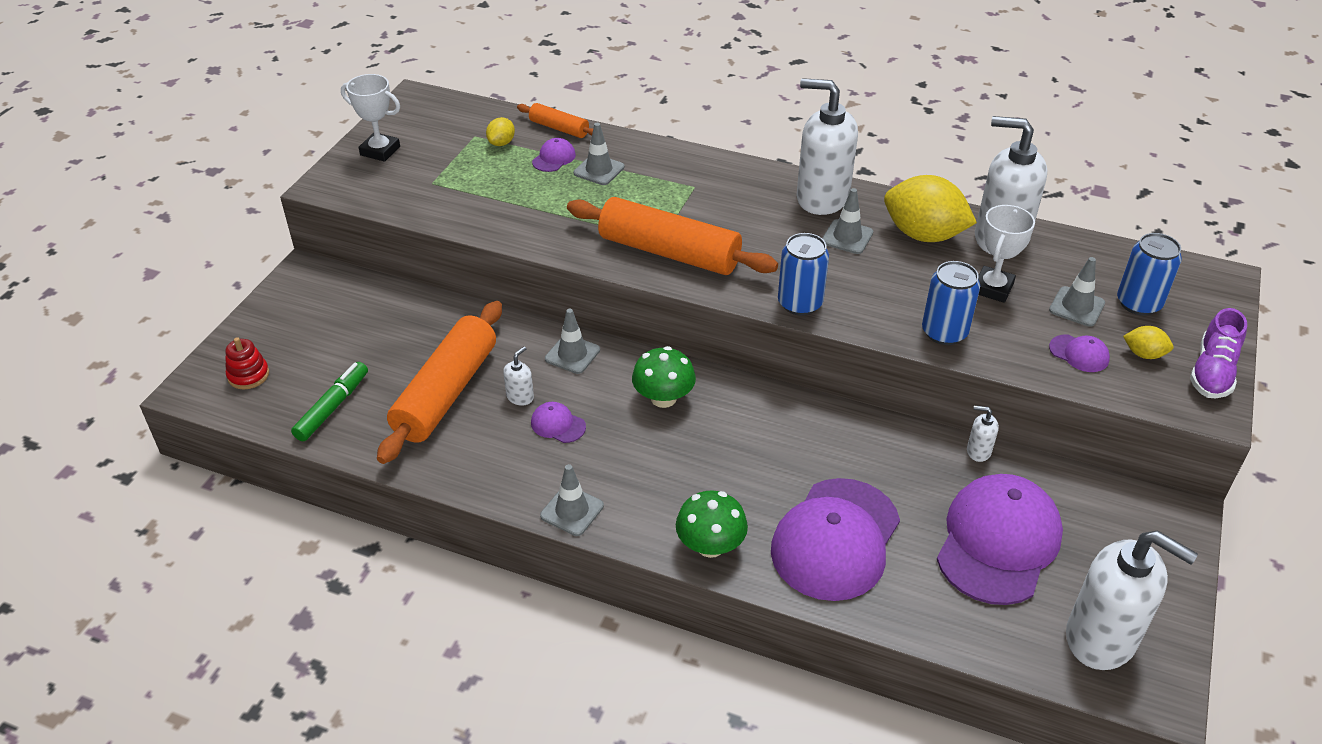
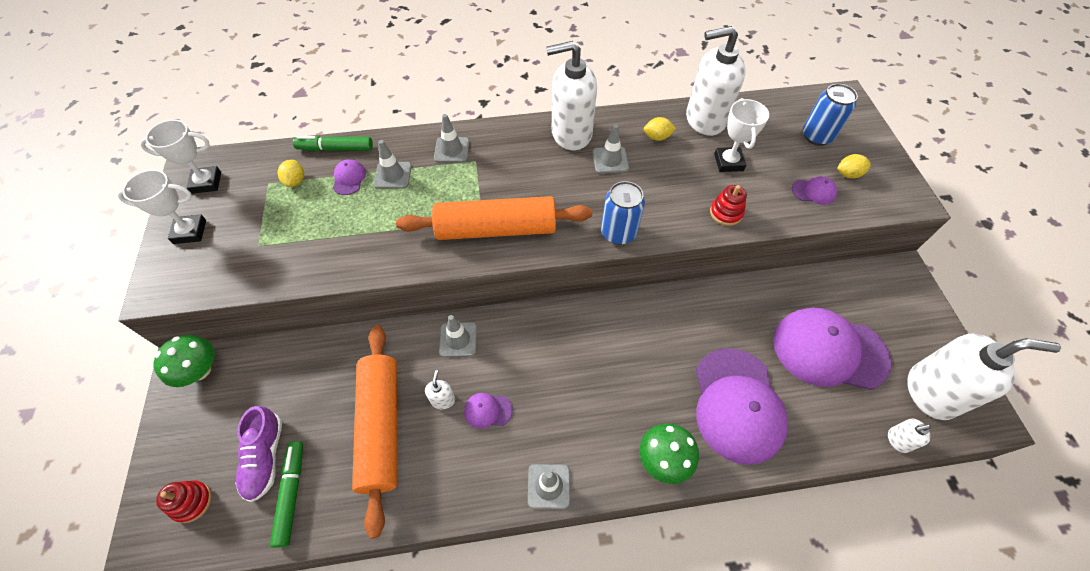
camera: 30 degrees left, 15 degrees up
(420, 116) = (206, 182): none -> white trophy
(559, 128) = (335, 148): orange rolling pin -> green marker
(663, 398) = (548, 345): green mushroom -> green mushroom (200, 370)
(923, 235) = (657, 137): yellow lemon -> yellow lemon, size x0.46
(944, 332) = (726, 213): blue can -> red stacking toy
(978, 451) = (770, 284): white soap dispenser -> white soap dispenser (898, 440)
(998, 542) = (829, 350): purple cap -> purple cap turned 75 degrees counterclockwise
(1076, 307) = (786, 155): grey traffic cone -> grey traffic cone (451, 150)
(1212, 372) = (892, 170): purple shoe -> purple shoe (265, 457)

